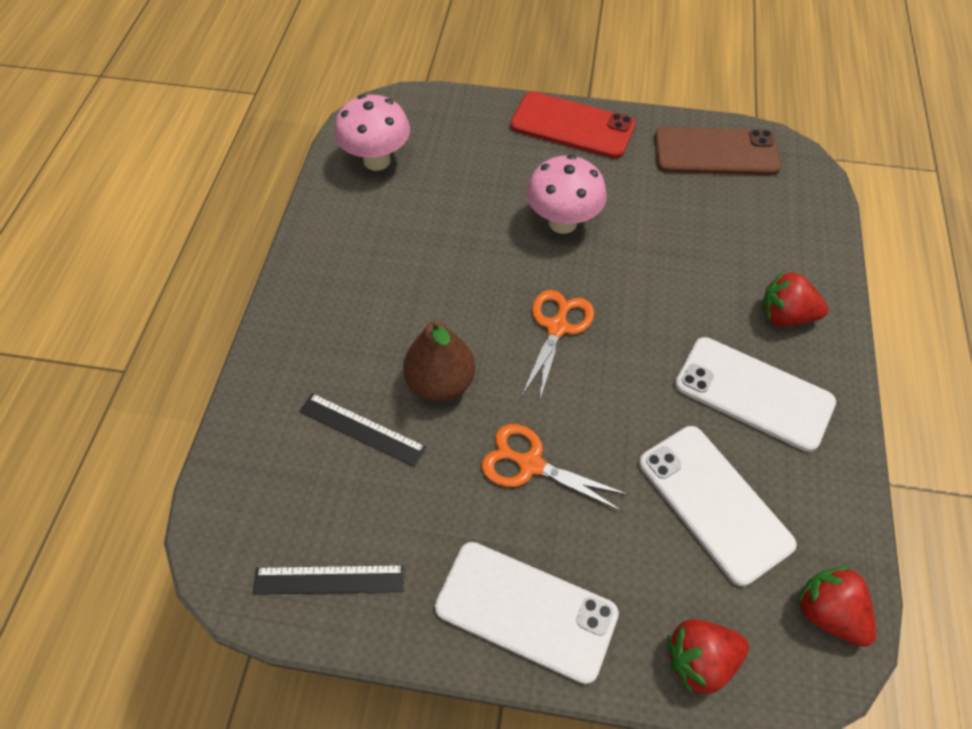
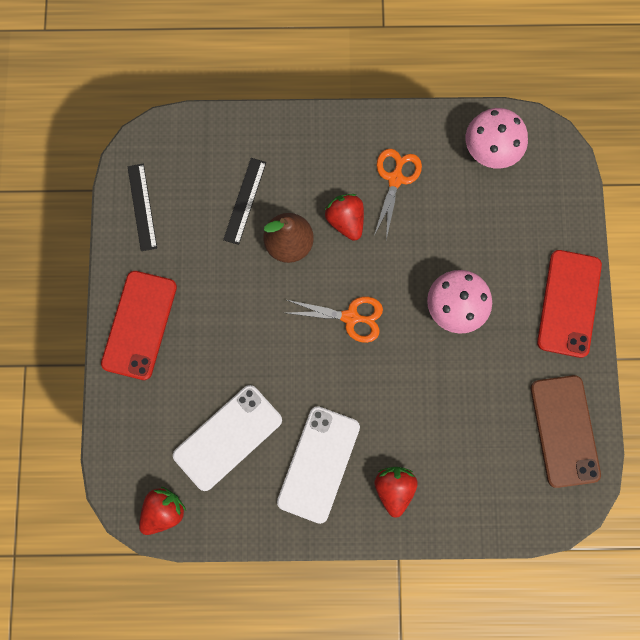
camera: 80 degrees right, 20 degrees up
(526, 610) = (139, 325): white phone -> red phone
(531, 464) = (236, 314): orange scissors -> orange scissors (395, 179)
(700, 660) = (124, 431): red strawberry -> red strawberry (345, 221)

